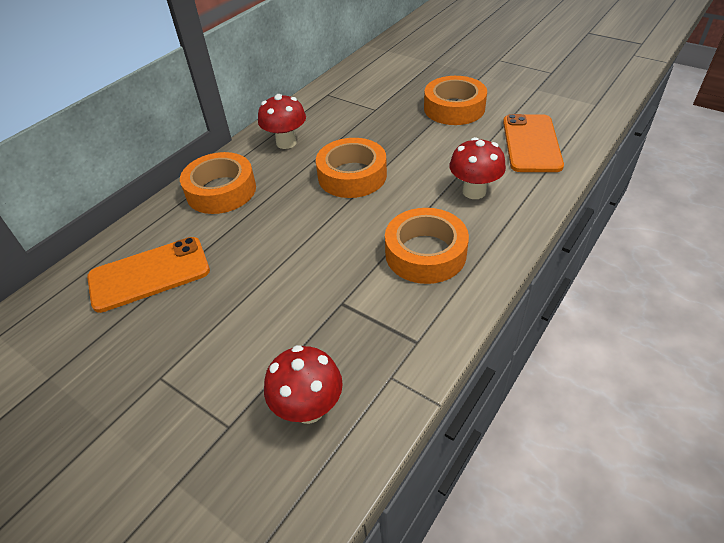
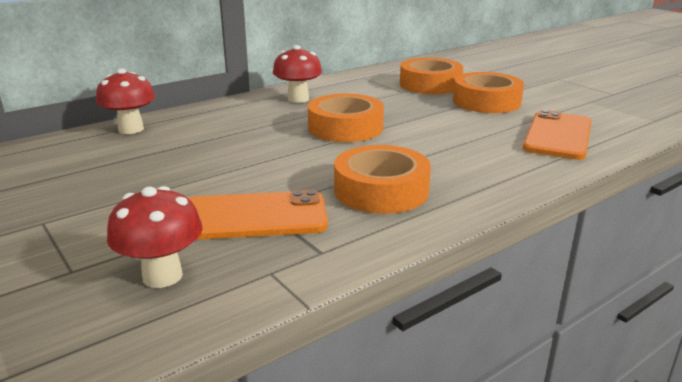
camera: 15 degrees right, 20 degrees down
(149, 274) = (99, 156): orange phone -> orange phone (253, 217)
(221, 191) = (212, 118): orange tape -> orange tape (430, 84)
(474, 191) = (468, 158): red mushroom -> red mushroom (131, 129)

